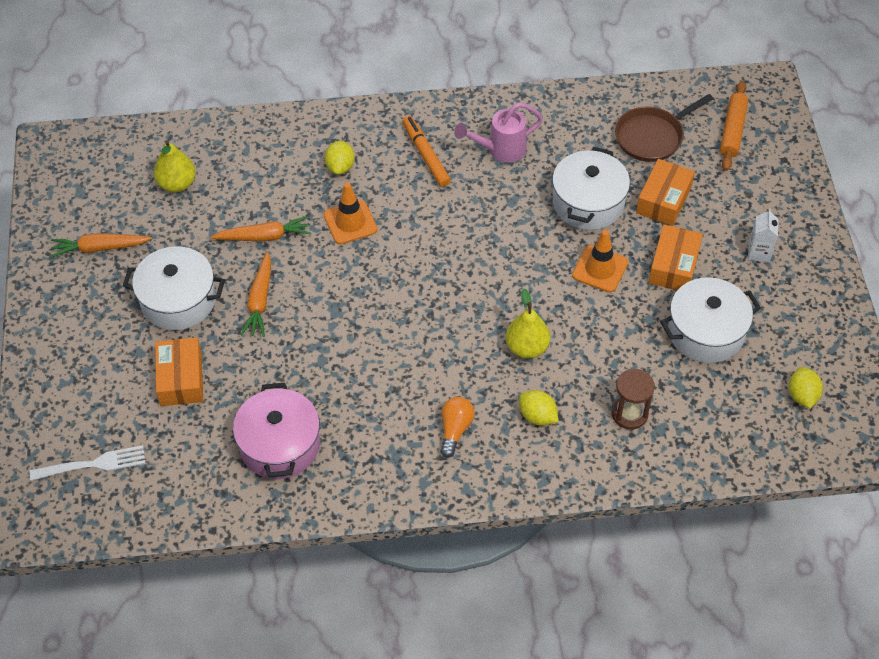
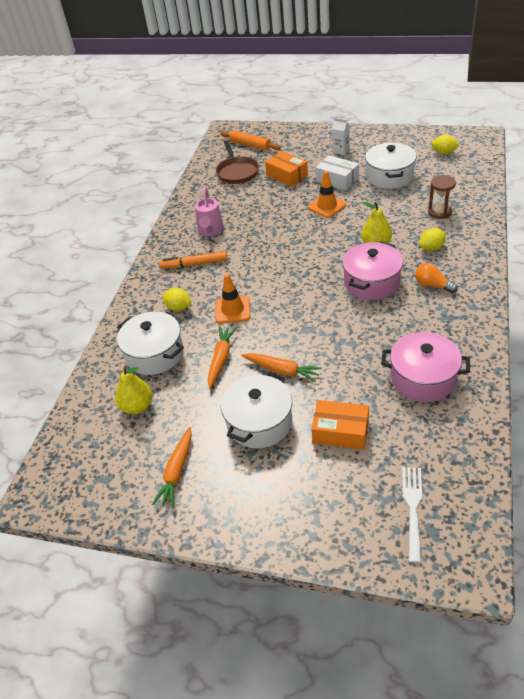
camera: 65 degrees left, 10 degrees down
(443, 358) = (372, 282): none -> pink pot
(588, 203) = (273, 203): white pot -> white pot (155, 354)
(673, 266) = (337, 179): orange box -> white box

